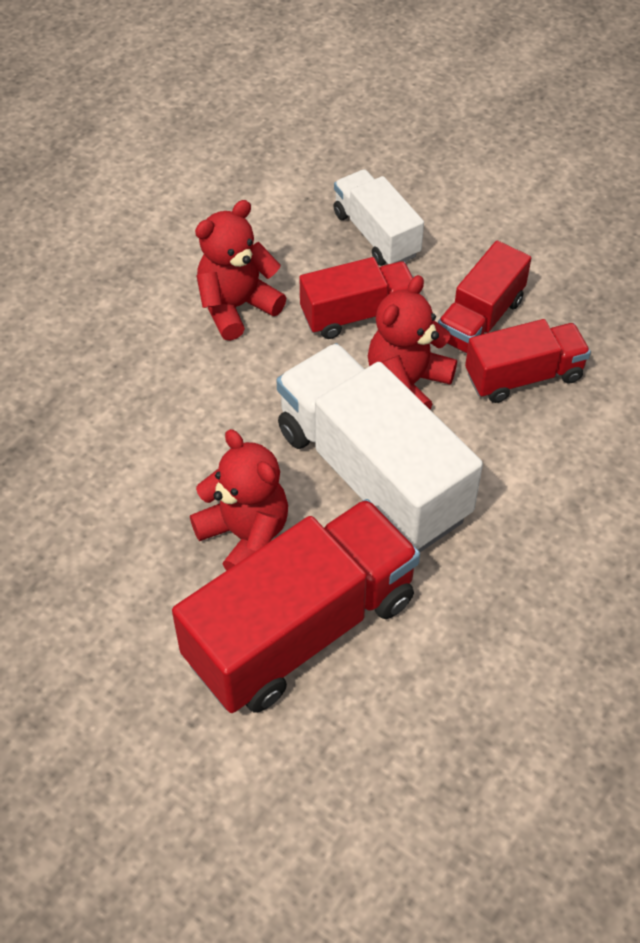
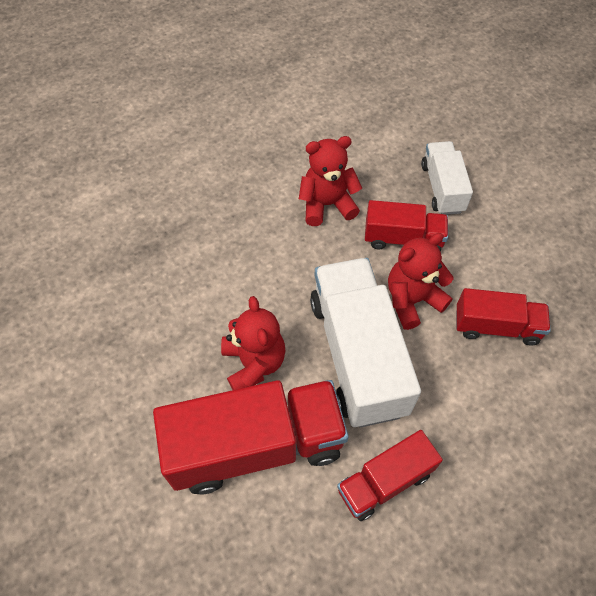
camera: 25 degrees right, 5 degrees up
(480, 320) = (484, 274): red truck -> red truck (384, 481)

